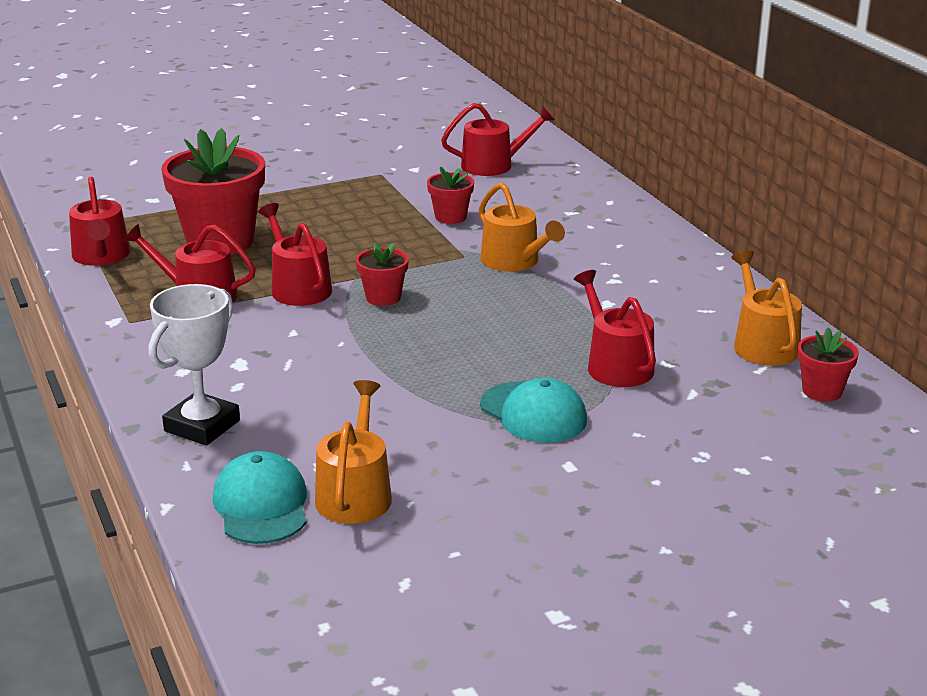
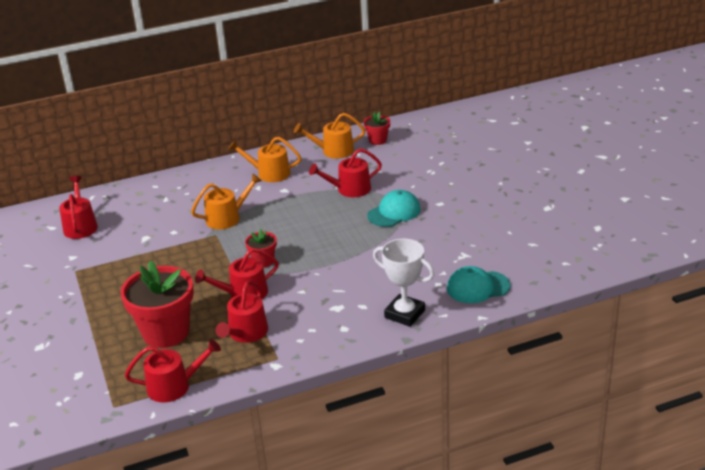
camera: 85 degrees left, 5 degrees up
(355, 494) = (466, 260): orange watering can -> orange watering can (269, 173)
(450, 217) = (157, 241): red flower pot -> none

